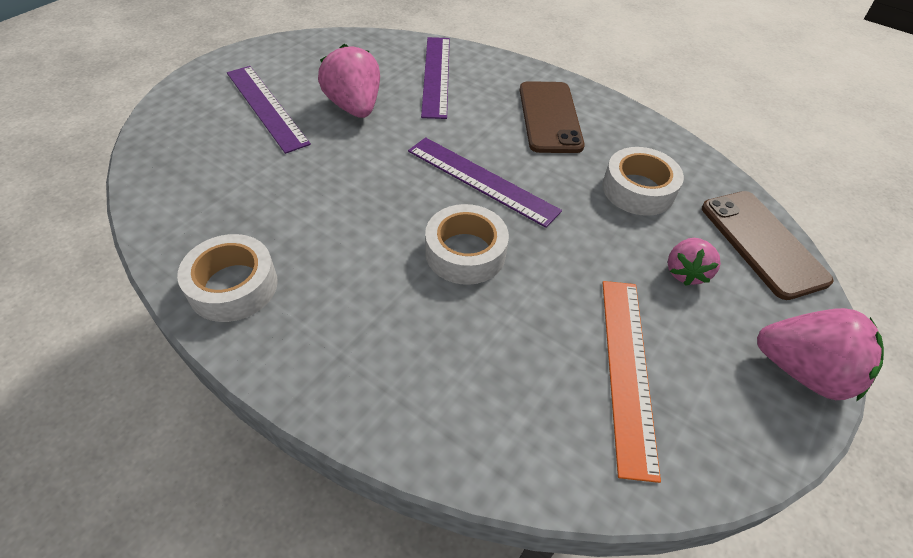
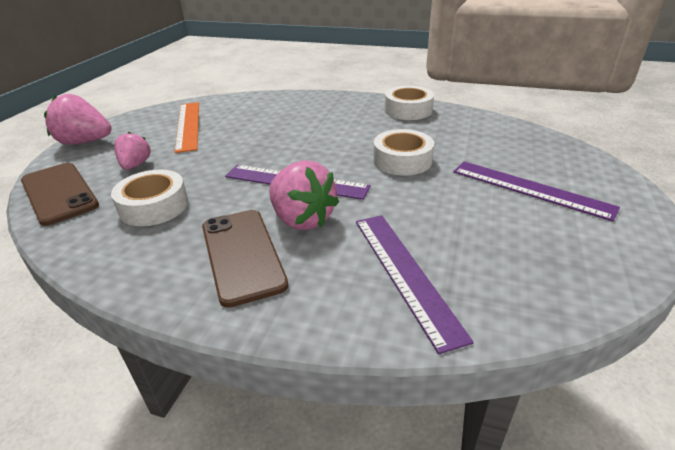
camera: 165 degrees right, 15 degrees down
(354, 107) = (455, 210): pink strawberry -> pink strawberry (302, 219)
(465, 252) = (290, 144): white tape -> white tape (402, 160)

